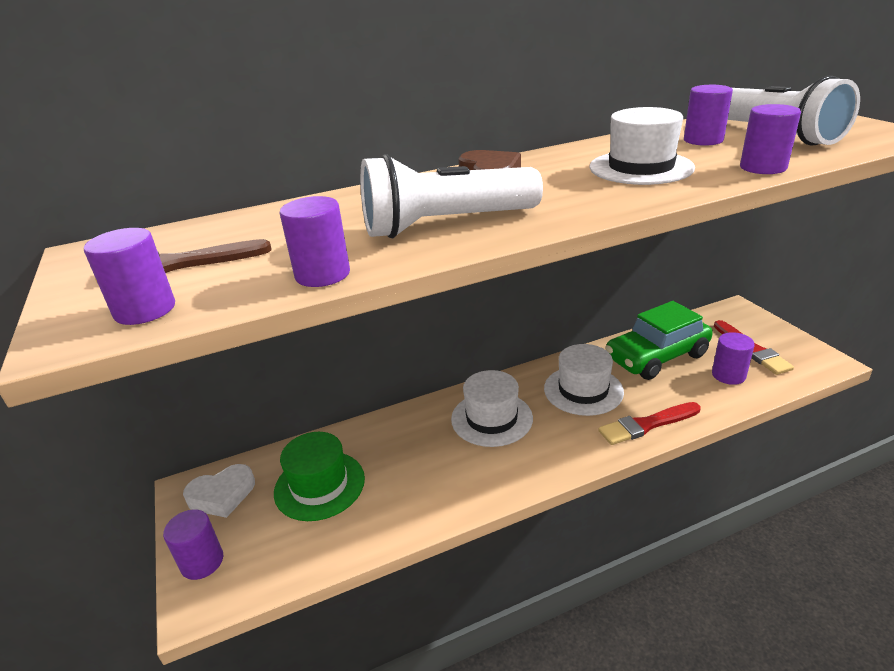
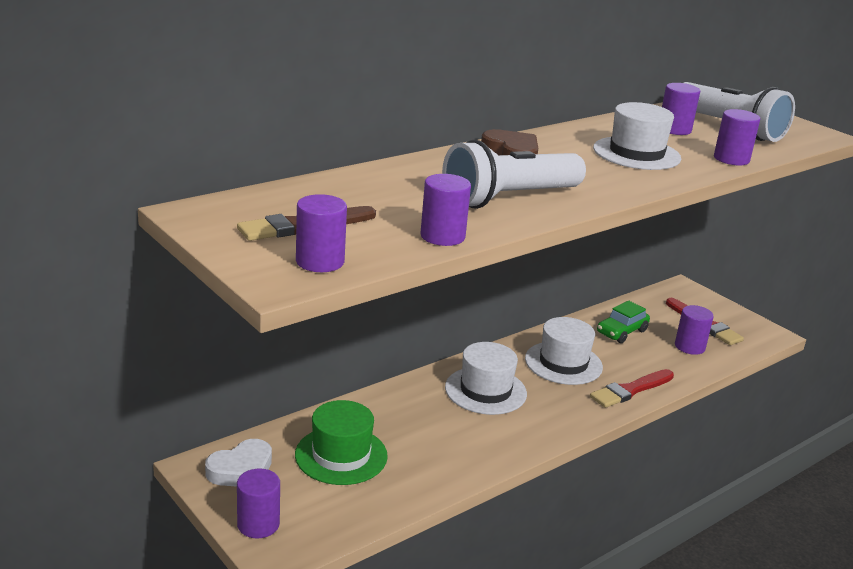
camera: 20 degrees left, 5 degrees down
(656, 356) = (621, 332): green car -> green car, size x0.57

